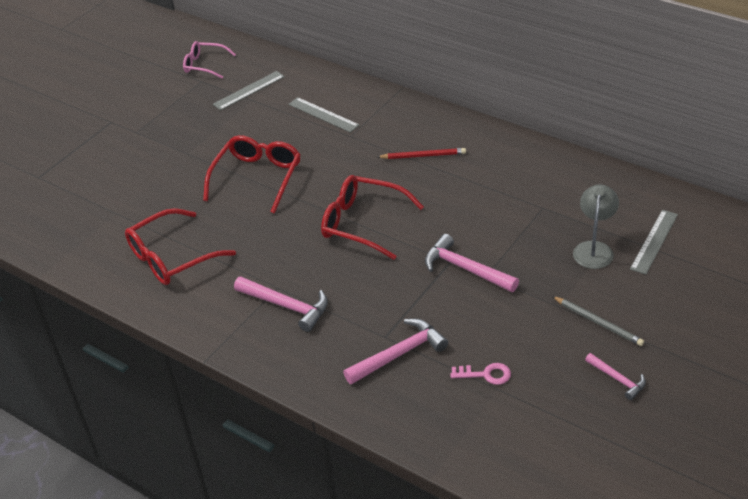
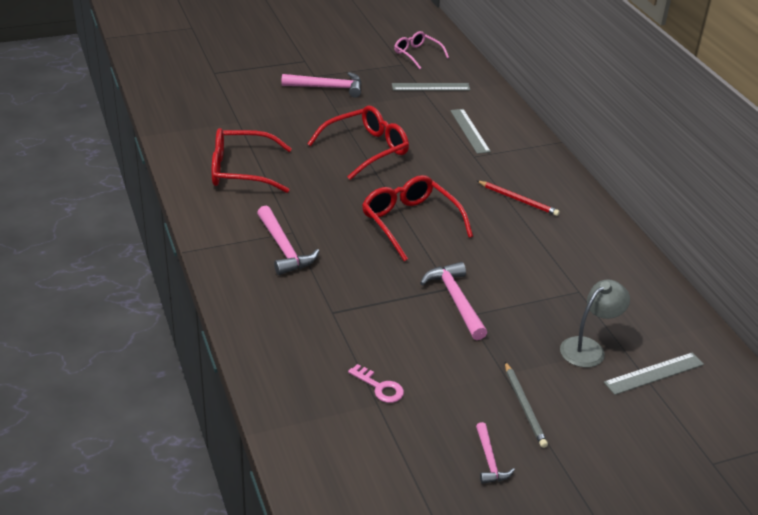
camera: 30 degrees right, 5 degrees down
(399, 354) = (328, 331): pink hammer -> pink hammer (327, 87)

